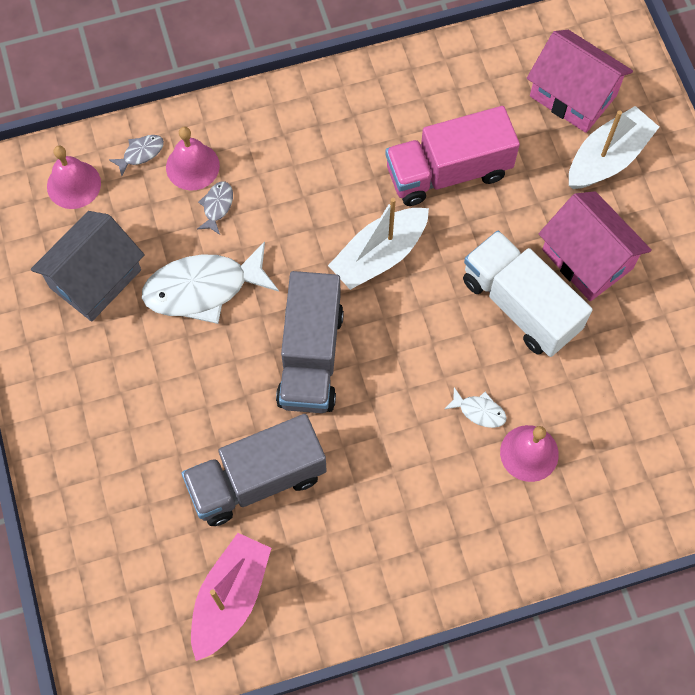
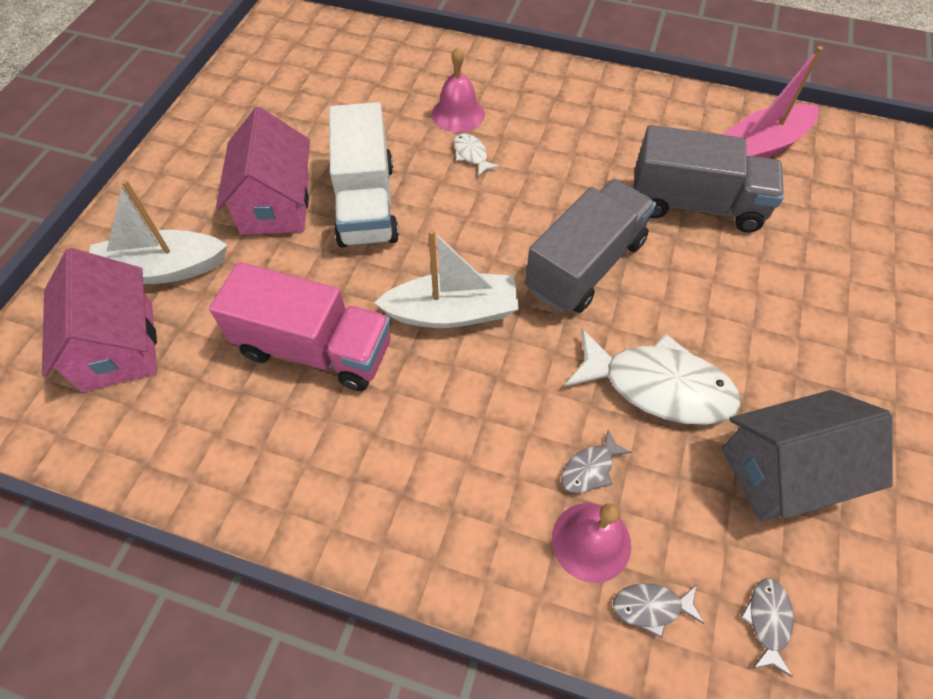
camera: 145 degrees left, 10 degrees down
(73, 184) = (767, 621): pink bell -> grey fish

